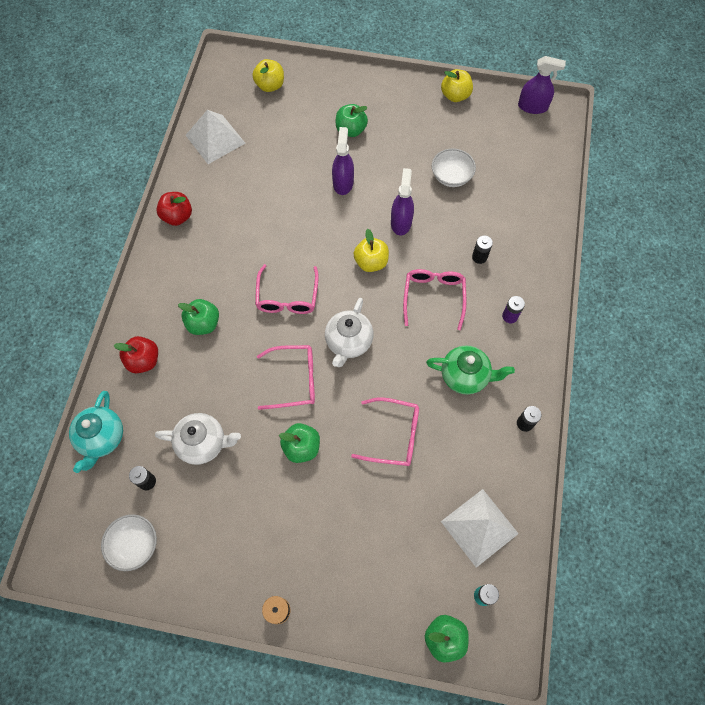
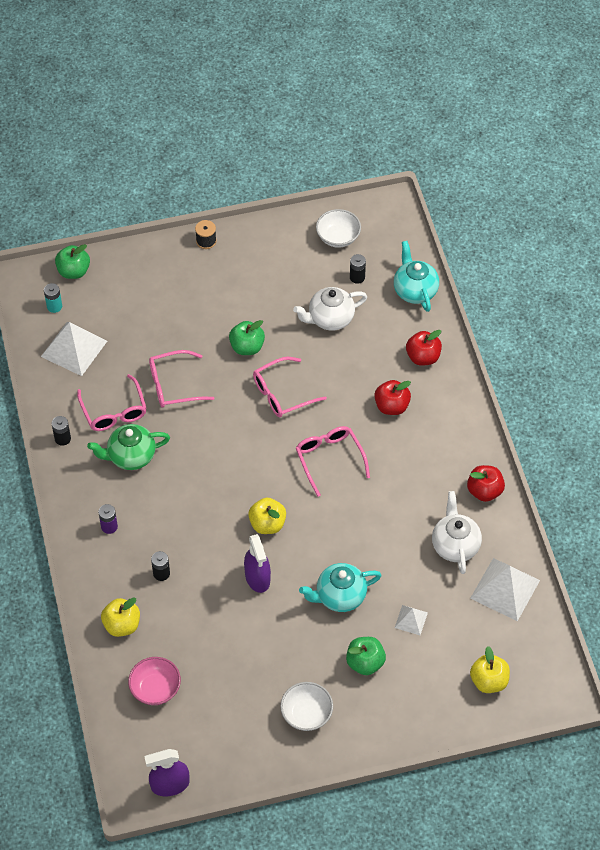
camera: 155 degrees right, 10 degrees down
(203, 324) = (391, 406): green apple -> red apple
(299, 145) = (411, 620): none -> white pyramid
(343, 182) = (340, 596): purple spray bottle -> turquoise teapot
(348, 342) = (251, 443): white teapot -> white teapot (455, 545)
(433, 297) = (190, 515): pink glasses -> pink glasses (114, 411)
(451, 176) = (228, 652): white bowl -> white bowl (306, 714)
(455, 95) = (268, 760): yellow apple -> yellow apple (122, 625)
(519, 172) = (155, 688): none -> pink bowl

